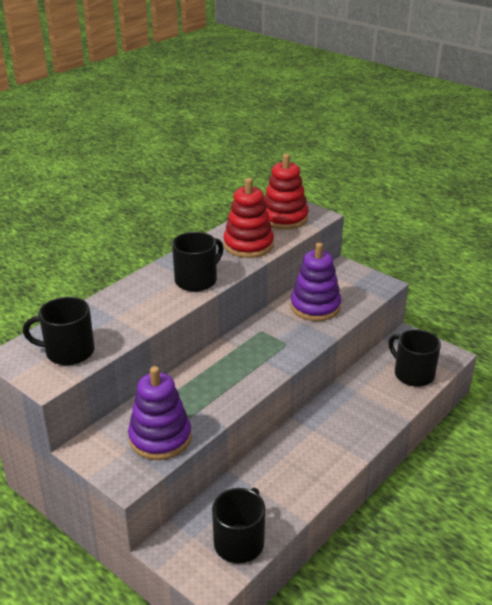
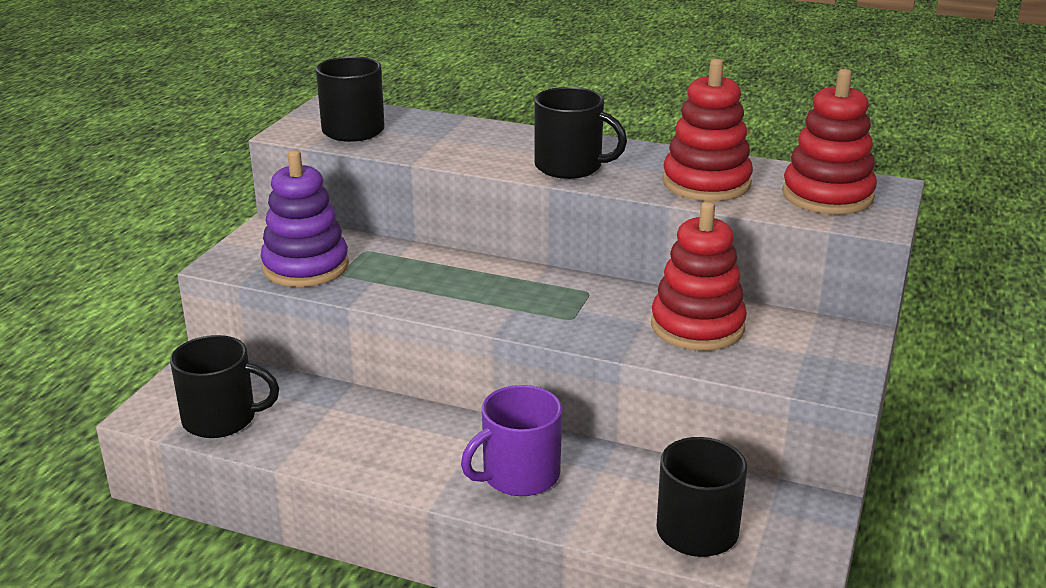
camera: 70 degrees right, 5 degrees down
(315, 307) = (697, 326): purple stacking toy -> red stacking toy
(351, 421) = (519, 475): none -> purple mug

